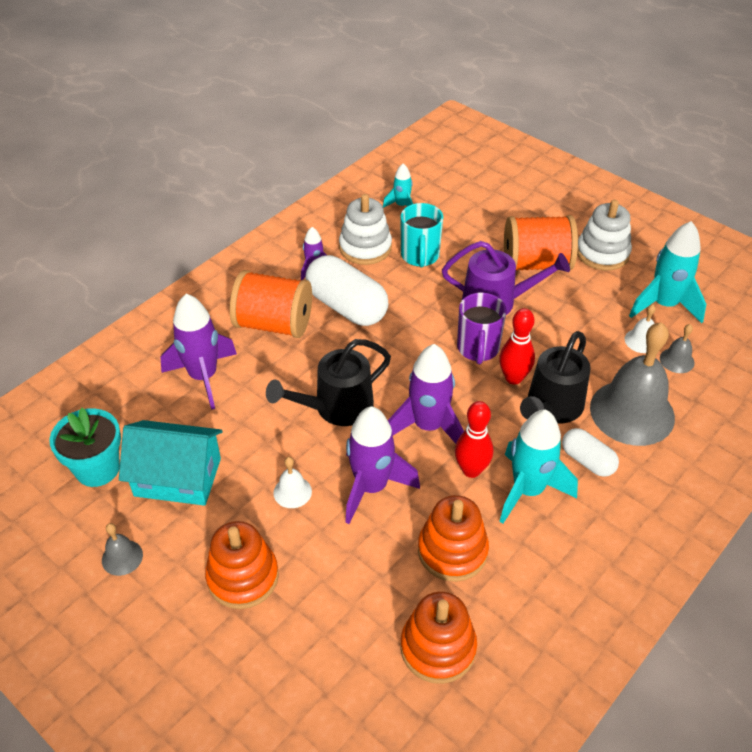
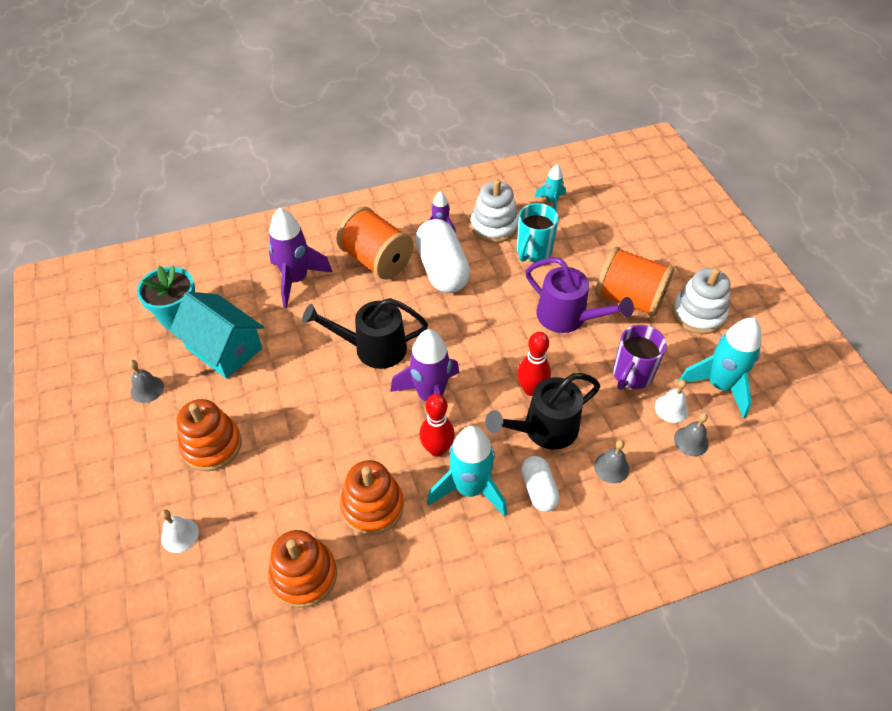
camera: 30 degrees right, 5 degrees up
(292, 492) = (292, 399): white bell -> white bell (179, 535)
(371, 487) = (351, 424): purple rocket -> none
(478, 349) = (520, 351): purple mug -> purple mug (632, 375)
(632, 412) = (611, 467): grey bell -> grey bell, size x0.43

